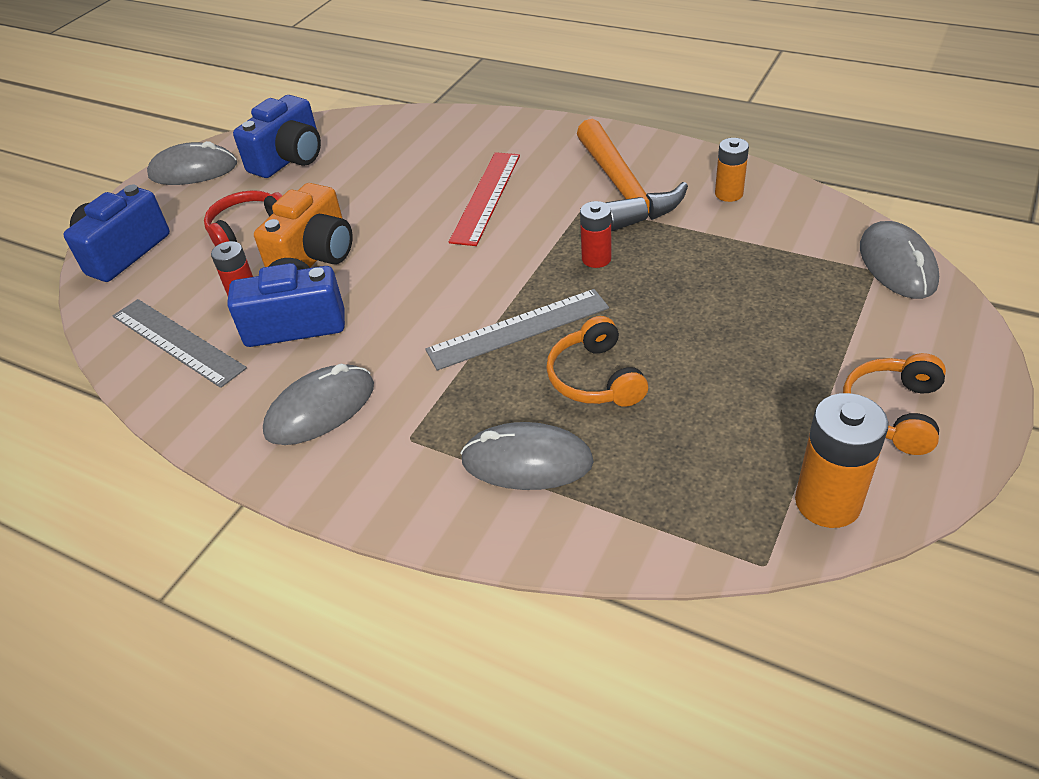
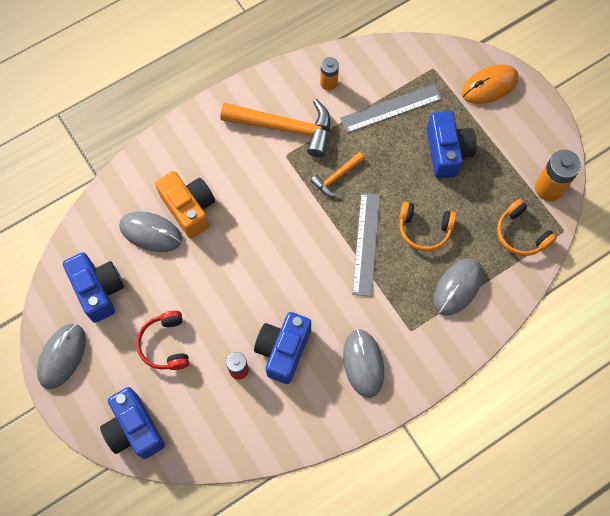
camera: 65 degrees left, 25 degrees up
(177, 342) = (255, 420): grey ruler -> grey ruler (391, 108)
(315, 255) = (225, 316): orange camera -> orange camera (189, 208)
(486, 197) = (237, 199): red ruler -> none
(596, 259) = (336, 177): red battery -> orange hammer
(753, 345) = (447, 152): none -> blue camera
(893, 412) = (520, 130): orange headphones -> orange headphones (521, 234)
(897, 264) = (435, 56): grey mouse -> grey mouse (151, 232)
(925, 341) = (489, 86): none -> orange mouse

